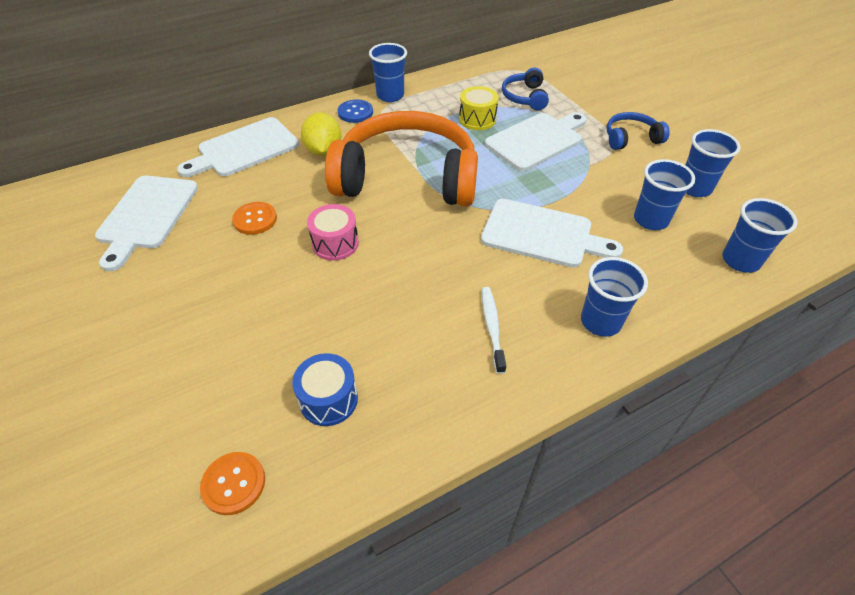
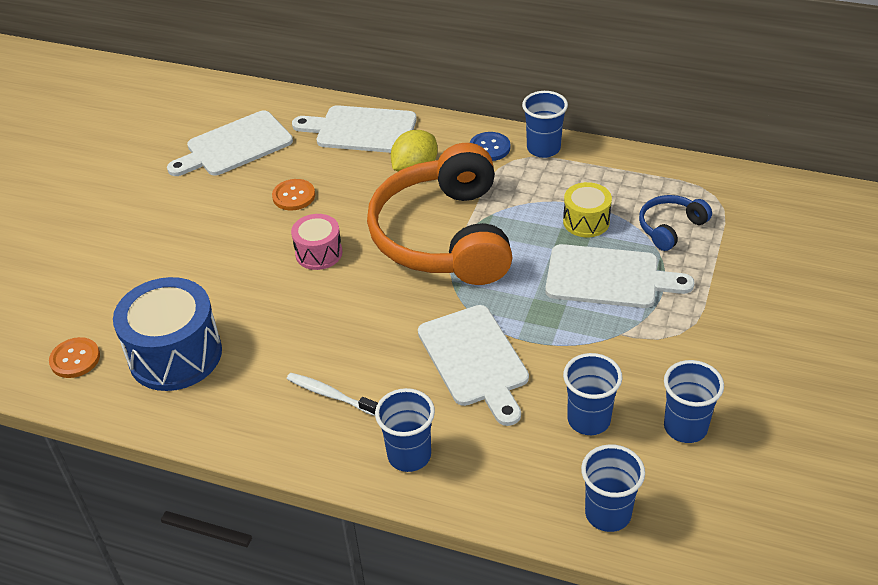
camera: 50 degrees right, 5 degrees down
(328, 399) = (175, 355): blue drum -> blue drum, size x1.82
(407, 177) = (444, 236): orange headphones -> orange headphones turned 150 degrees counterclockwise
(492, 327) = (330, 395): white toothbrush -> white toothbrush turned 105 degrees counterclockwise
(631, 138) = (708, 339): blue headphones -> none

